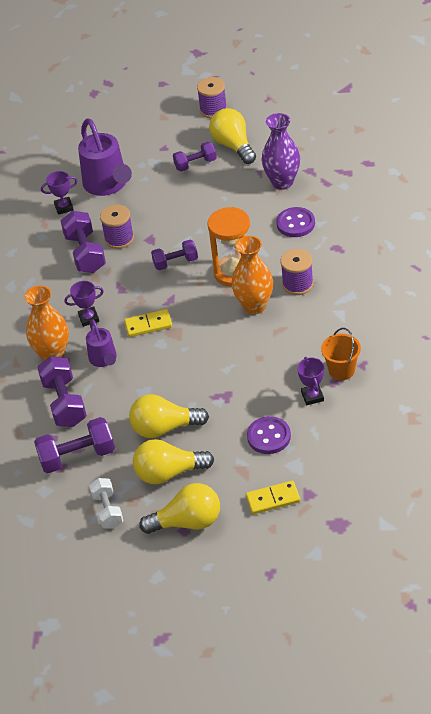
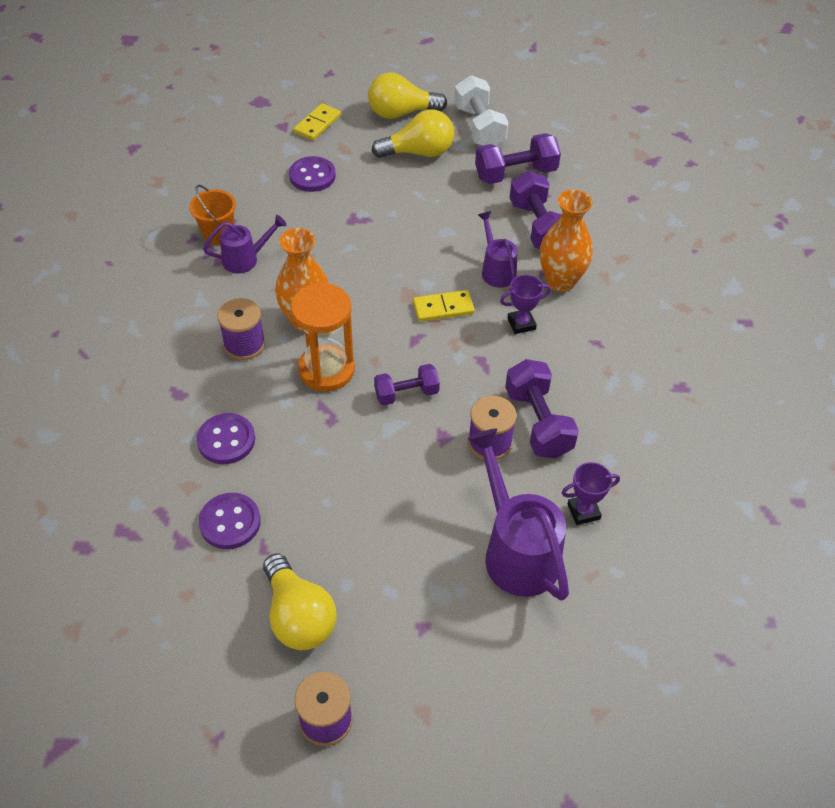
camera: 175 degrees right, 5 degrees up
(107, 510) = (479, 127): white dumbbell -> white dumbbell, size x1.53
(164, 428) = (423, 192): yellow light bulb -> none
(195, 164) = (368, 580): purple dumbbell -> none
(273, 499) = (317, 124): yellow domino -> yellow domino turned 45 degrees counterclockwise
(282, 182) = (230, 522): purple vase -> purple button
(312, 350) = (245, 259): none -> purple watering can
(312, 396) = (258, 210): purple trophy -> none

